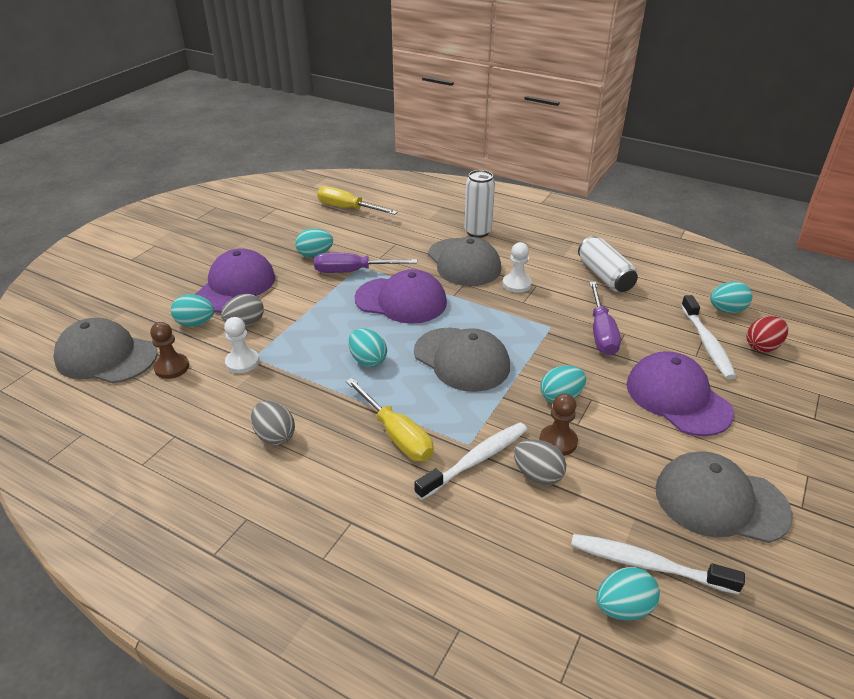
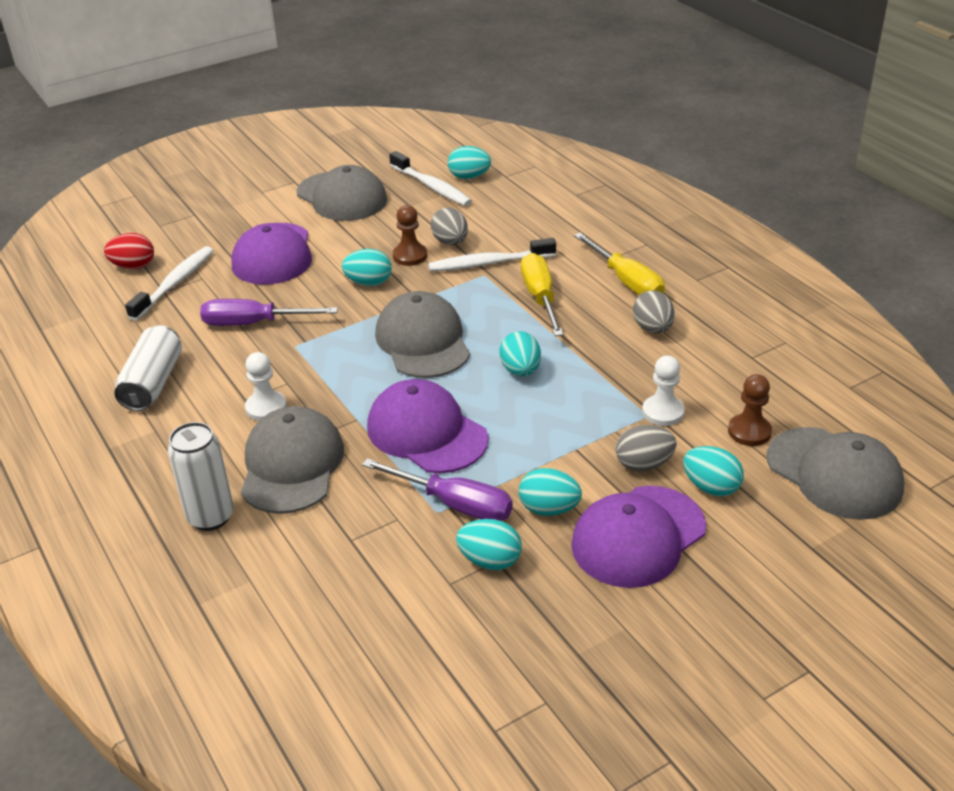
camera: 150 degrees left, 0 degrees up
(347, 209) = (362, 667): yellow screwdriver -> yellow screwdriver (626, 281)
(601, 332) = (254, 323): purple screwdriver -> purple screwdriver turned 120 degrees counterclockwise
(726, 310) = (100, 305): turquoise egg -> turquoise egg (549, 509)

